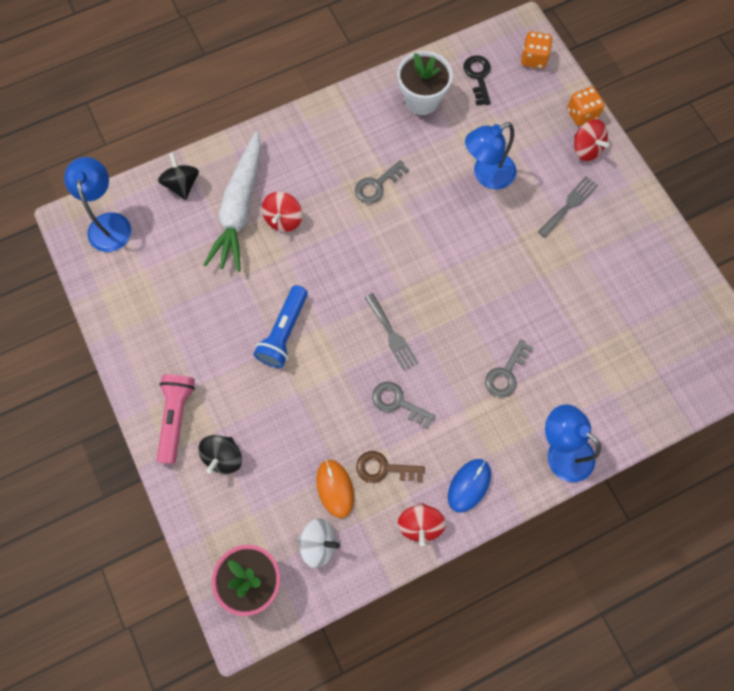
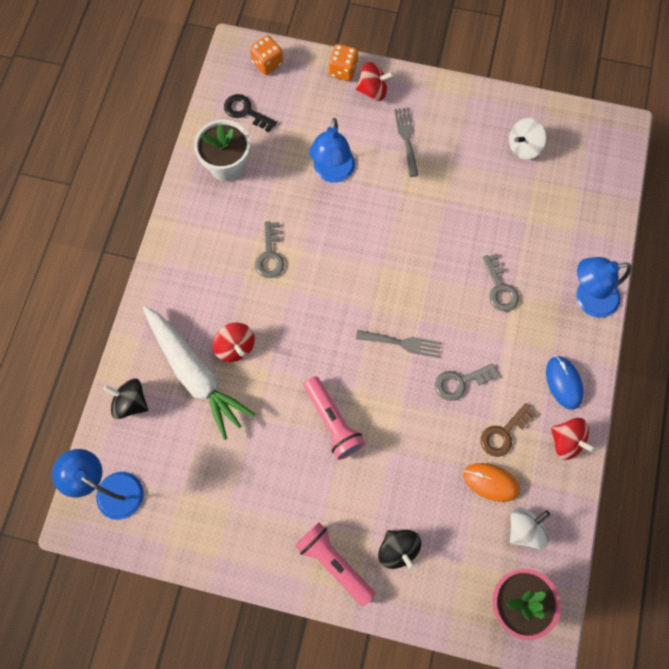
camera: 50 degrees left, 0 degrees up
(284, 332) = (332, 422): blue flashlight -> pink flashlight
(650, 298) = (523, 147): none -> white spinning top

